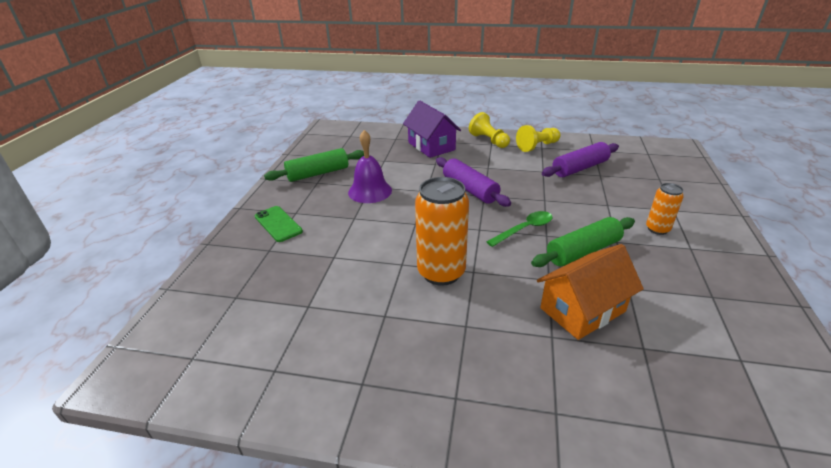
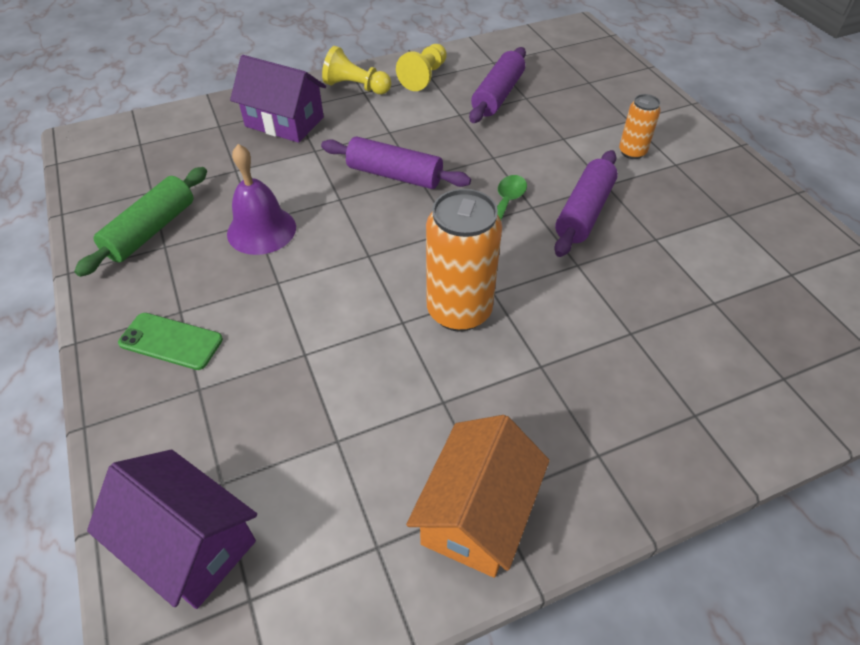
camera: 35 degrees left, 15 degrees up
(195, 316) = (189, 543): none -> purple house
(582, 310) = (635, 286): orange house -> orange house (477, 513)
(583, 251) = (584, 212): green rolling pin -> purple rolling pin

